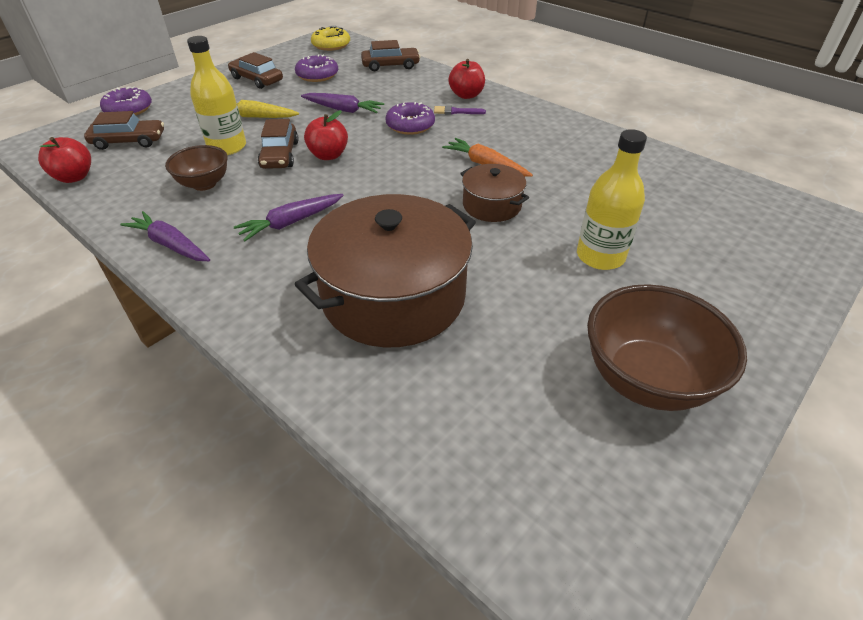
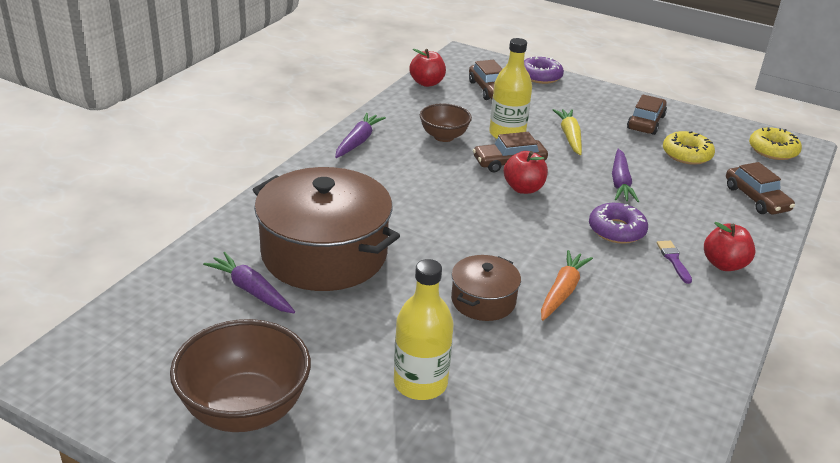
camera: 75 degrees right, 10 degrees down
(291, 222) = (406, 188): purple carrot -> purple carrot (251, 290)
(317, 75) = (687, 154): purple donut -> yellow donut

